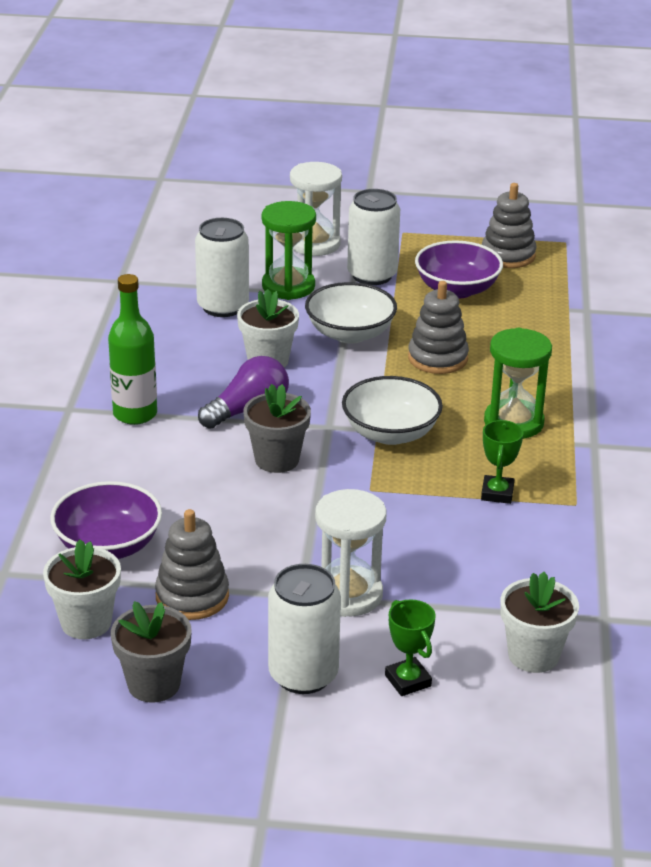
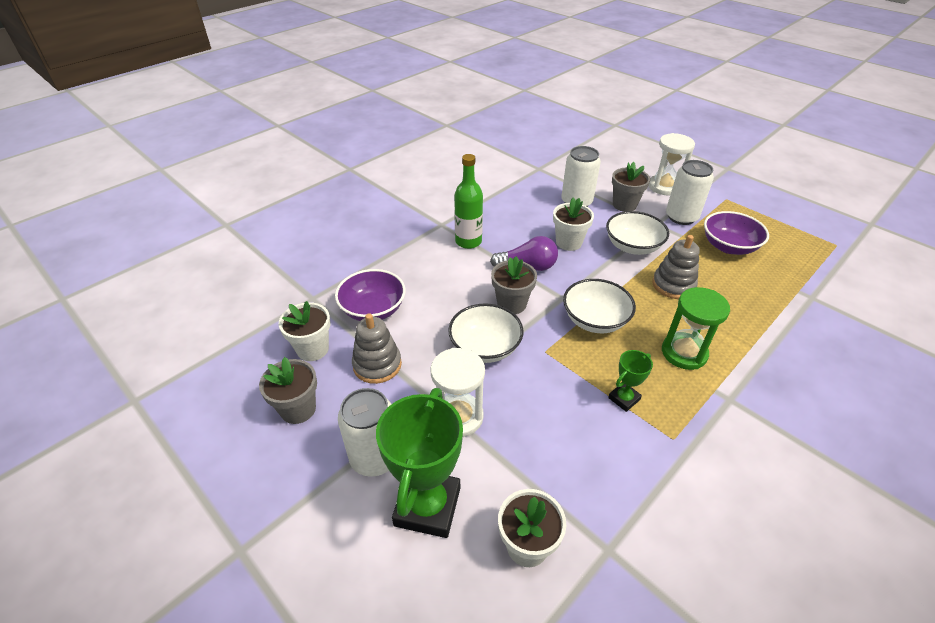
camera: 40 degrees right, 10 degrees up
(288, 286) = (624, 205): green hourglass -> grey flower pot
(299, 518) = (485, 347): none -> white bowl
(408, 681) = (427, 506): green trophy -> green trophy, size x2.05
(508, 255) = (785, 238): grey stacking toy -> none

